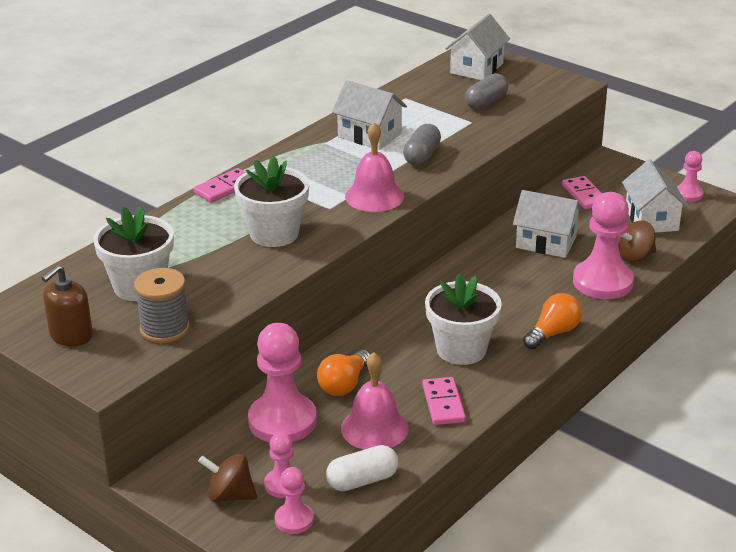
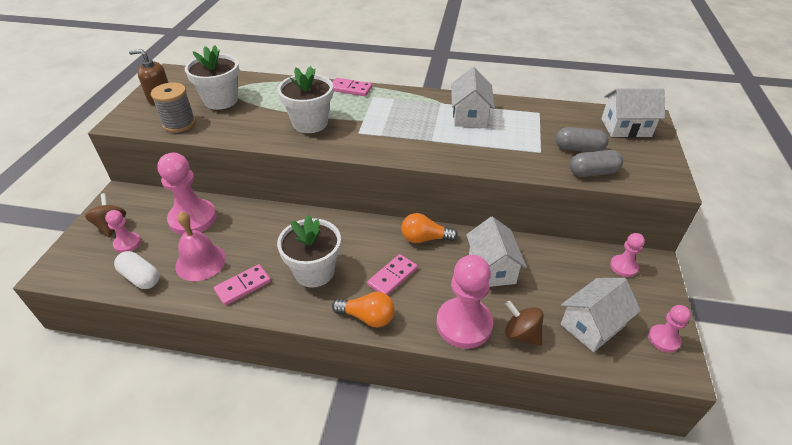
camera: 60 degrees right, 10 degrees up
(294, 520) = (92, 261): pink pawn -> pink pawn (623, 267)
(344, 384) = (243, 230): orange light bulb -> orange light bulb (424, 238)
(374, 196) = (389, 145): pink bell -> none
(422, 156) = (464, 146): grey capsule -> grey capsule (593, 172)
(584, 195) = (584, 267): pink domino -> pink domino (392, 277)

